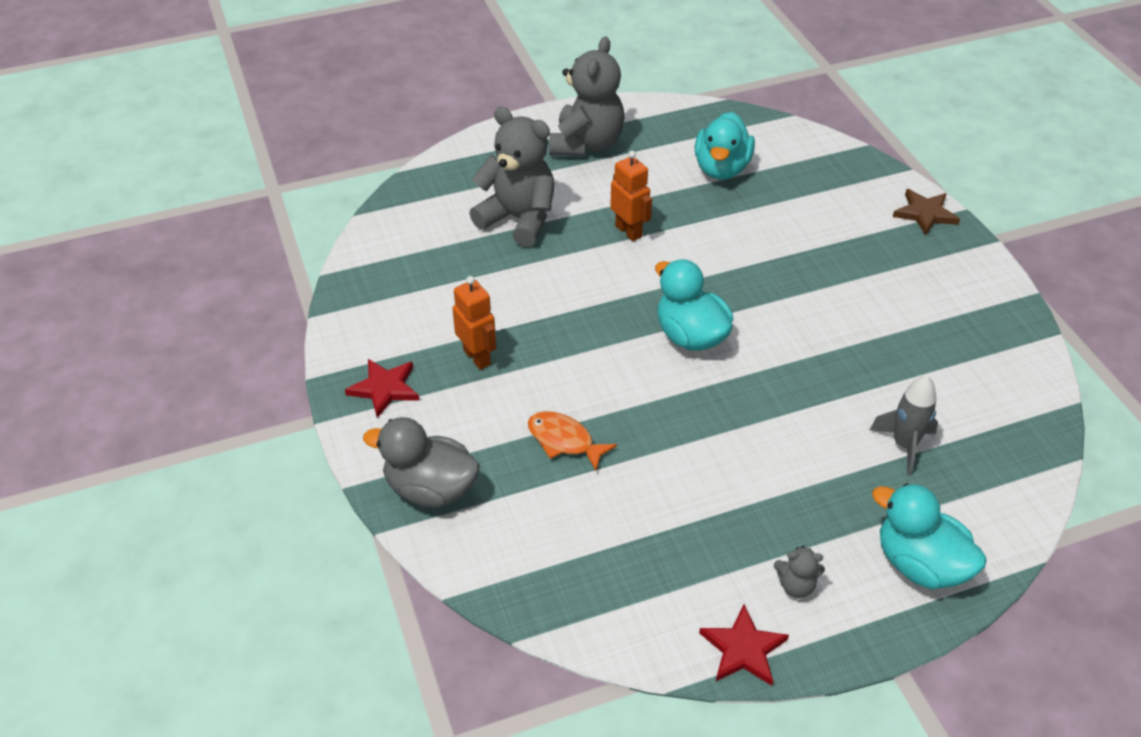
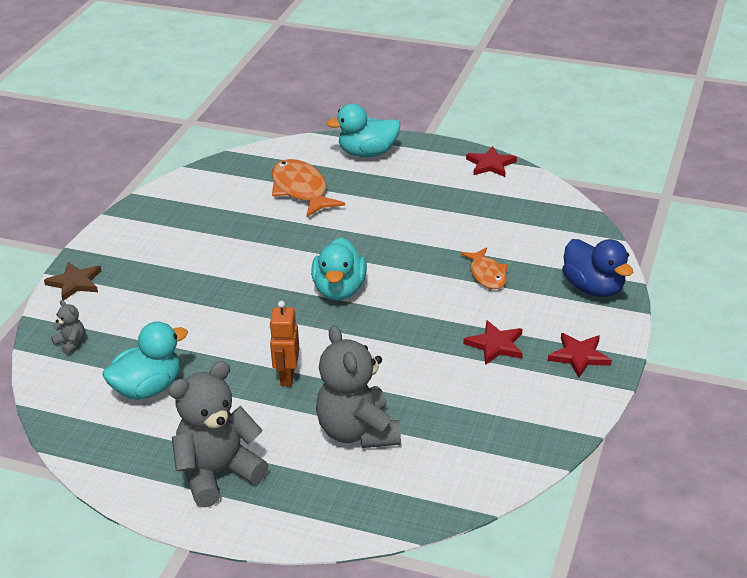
camera: 140 degrees left, 10 degrees down
(430, 489) = (593, 288): grey duck -> blue duck
(477, 357) = (495, 345): orange robot -> red star
(796, 585) = (436, 171): grey teddy bear -> grey teddy bear (71, 343)
(904, 445) = (301, 190): grey rocket -> orange fish
(920, 564) = (367, 153): turquoise duck -> turquoise duck turned 90 degrees clockwise

